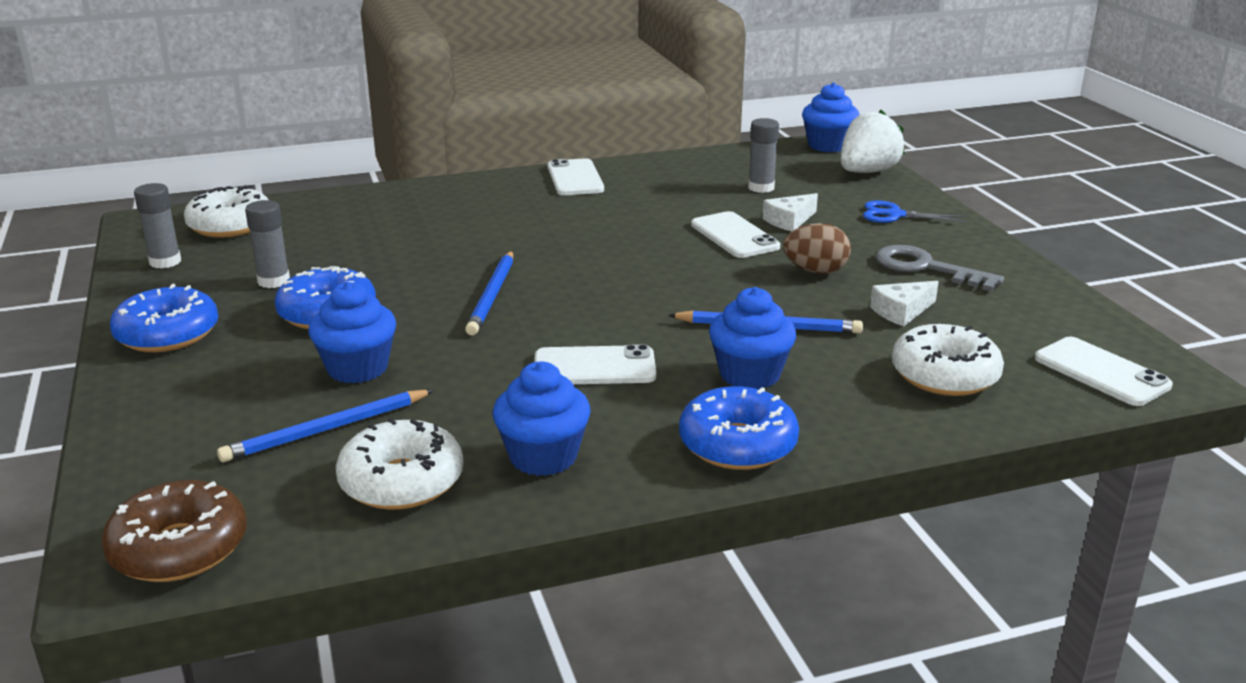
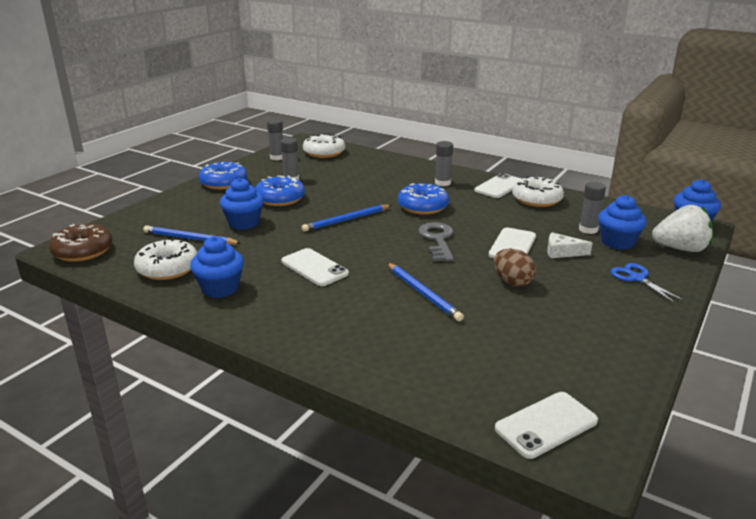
camera: 50 degrees right, 0 degrees up
(501, 200) = (442, 183): none -> grey glue stick
(737, 444) = (288, 330): blue donut -> blue donut (423, 207)
(750, 375) = (363, 307): blue cupcake -> blue cupcake (617, 242)
(901, 311) = (508, 325): white cheese -> none
(926, 268) = (582, 313): grey key -> grey key (437, 240)
(944, 375) = (450, 366): white donut -> white donut (536, 199)
(1101, 372) = (546, 425): white phone -> white phone turned 45 degrees clockwise

